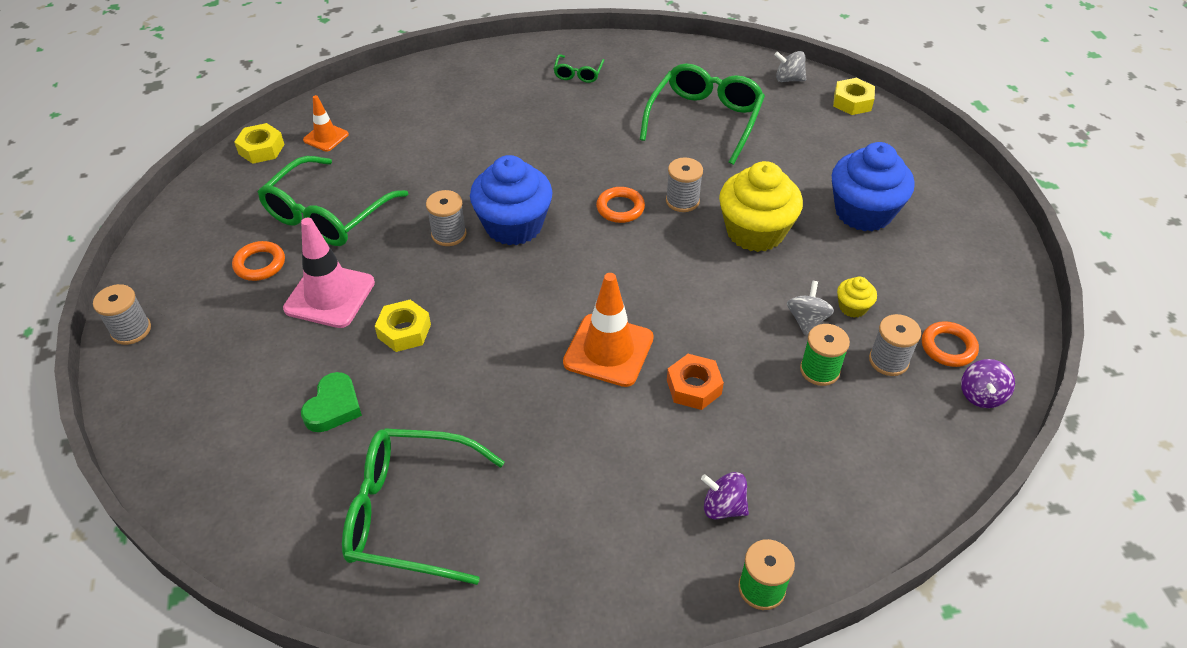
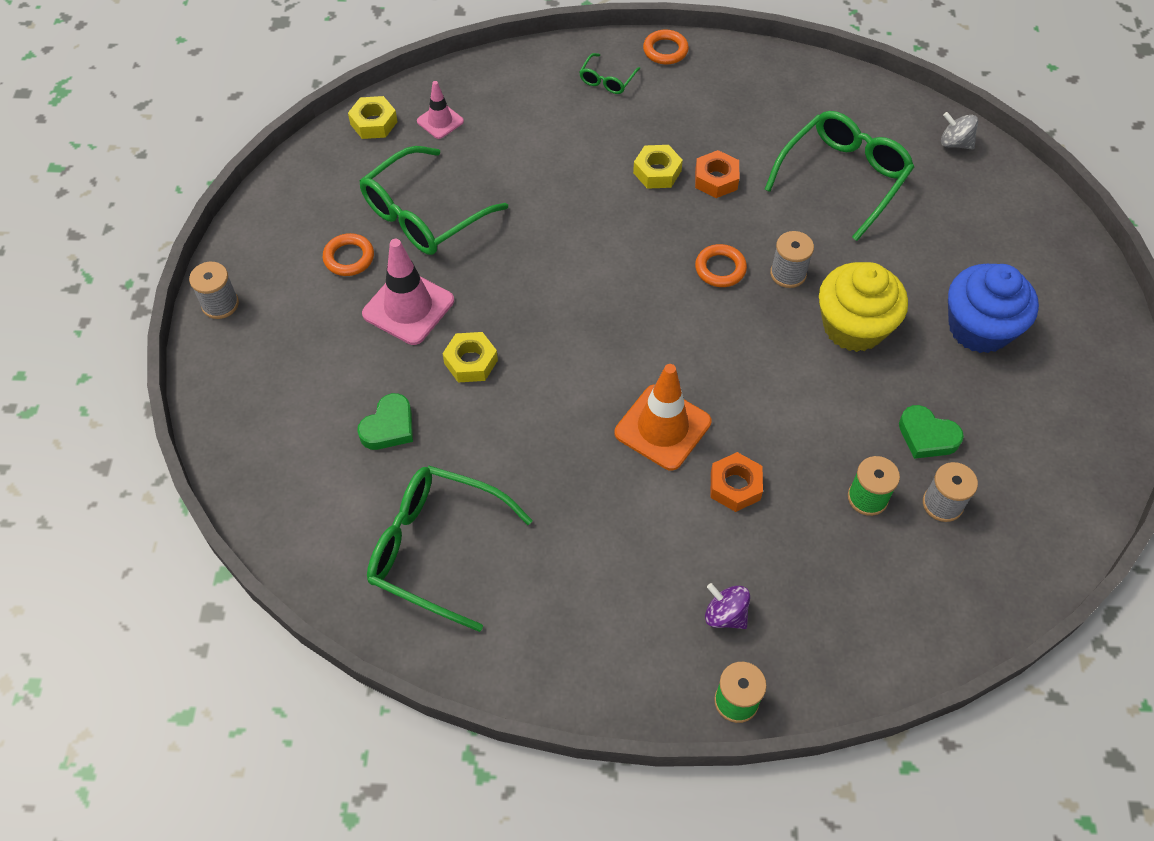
camera: 15 degrees right, 10 degrees up
(326, 137) = (440, 121): orange traffic cone -> pink traffic cone
(449, 234) = (538, 262): grey spool -> none
(513, 225) = (605, 266): blue cupcake -> none
(578, 74) = (722, 92): green glasses -> green glasses (607, 80)
(594, 140) = (716, 179): none -> orange nut
(806, 320) = (873, 440): grey spinning top -> none
(852, 102) = (1017, 187): yellow nut -> yellow nut (657, 172)
(852, 307) = (927, 436): yellow cupcake -> green heart
(948, 347) = (1011, 503): orange ring -> orange ring (665, 50)
(981, 395) = (1025, 563): purple spinning top -> none

